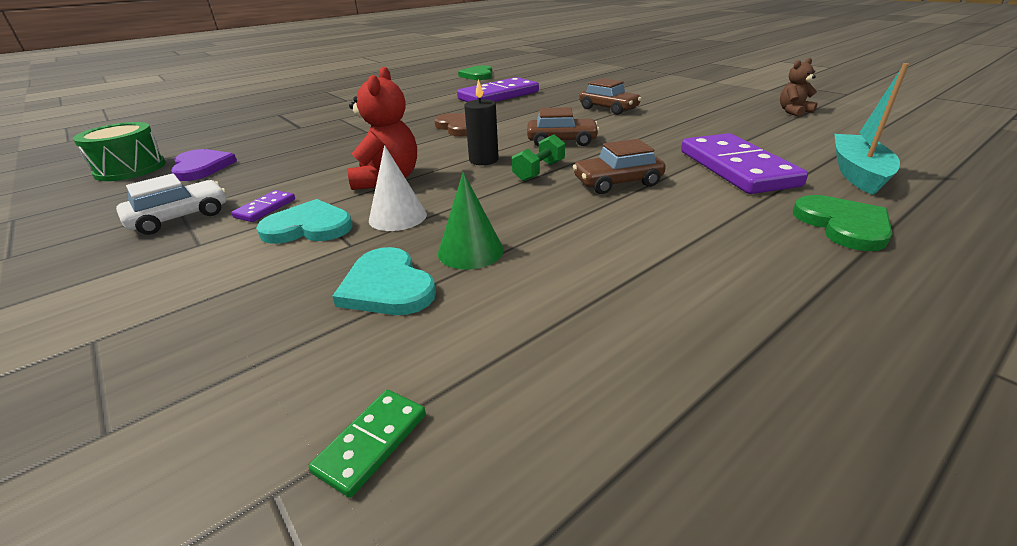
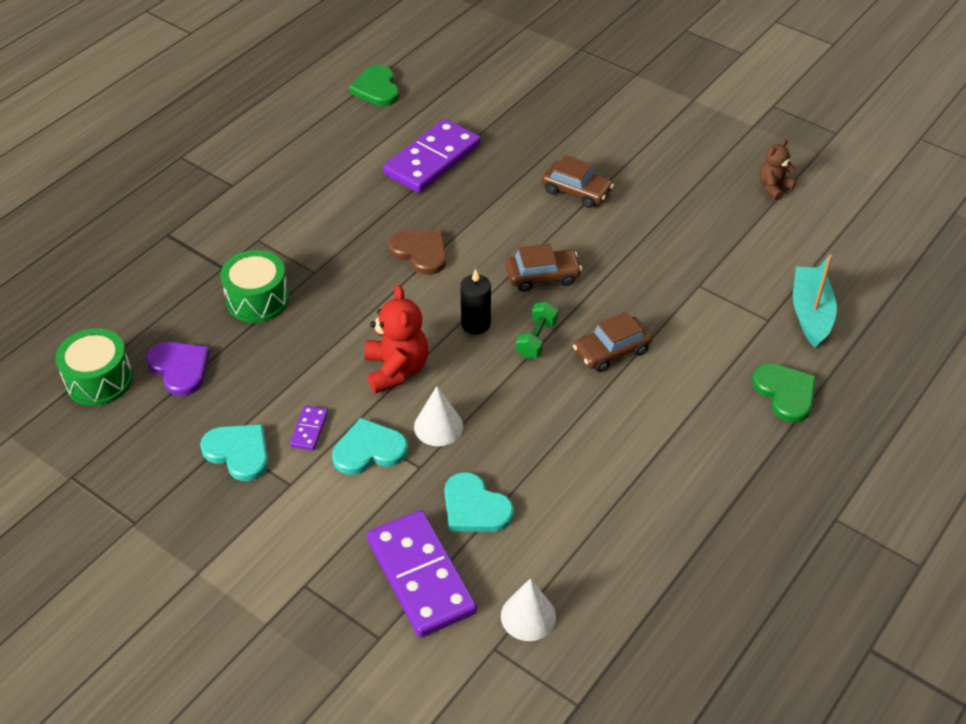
camera: 15 degrees left, 15 degrees up
(180, 217) = (238, 452): white car -> turquoise heart
(308, 140) = (257, 299): none -> green drum
(372, 443) = (528, 616): green domino -> white cone
(470, 251) = (518, 461): green cone -> none
(736, 168) = (712, 315): purple domino -> purple domino (420, 576)

